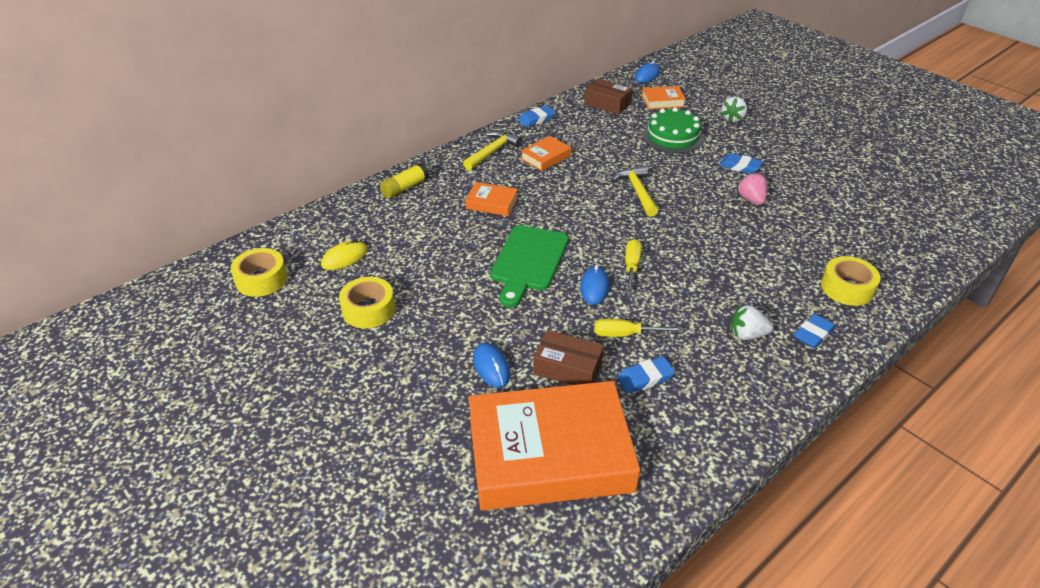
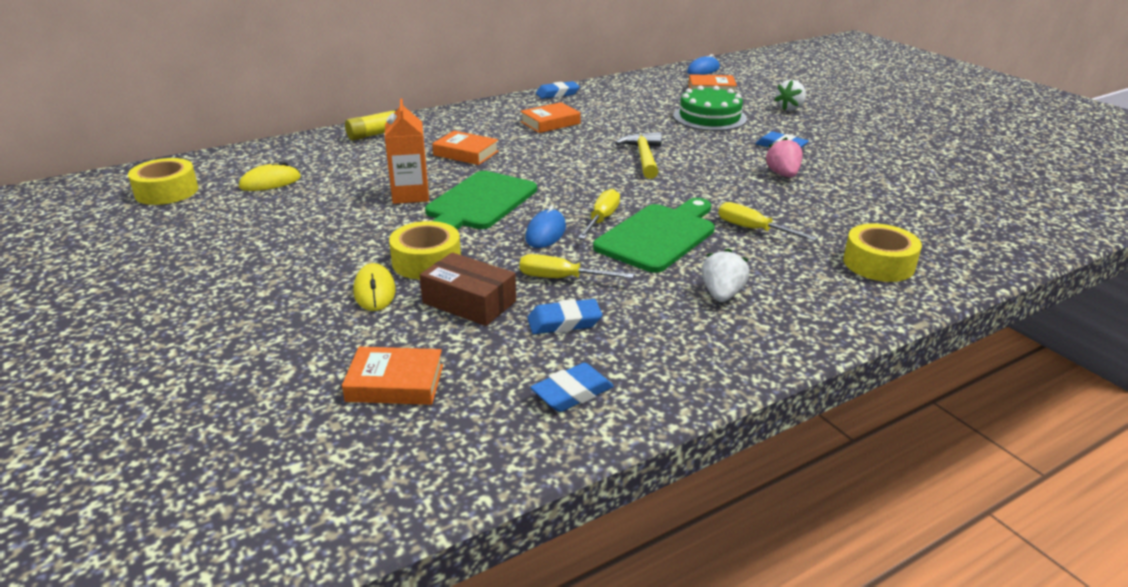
camera: 10 degrees right, 10 degrees down
(368, 309) = (265, 227): yellow tape -> yellow tape (426, 261)
(469, 258) = (410, 195): none -> orange carton
(491, 367) = (374, 291): blue mouse -> yellow mouse
(492, 152) = (492, 114): yellow hammer -> none
(549, 454) = (395, 383): orange book -> orange book, size x0.42
(607, 103) = (645, 88): brown box -> none
(681, 279) = (659, 235): none -> green cutting board
(747, 335) = (722, 295): white strawberry -> white strawberry turned 90 degrees clockwise
(748, 263) = (753, 229): none -> yellow screwdriver
(813, 334) = (813, 303): blue eraser -> blue eraser (572, 393)

